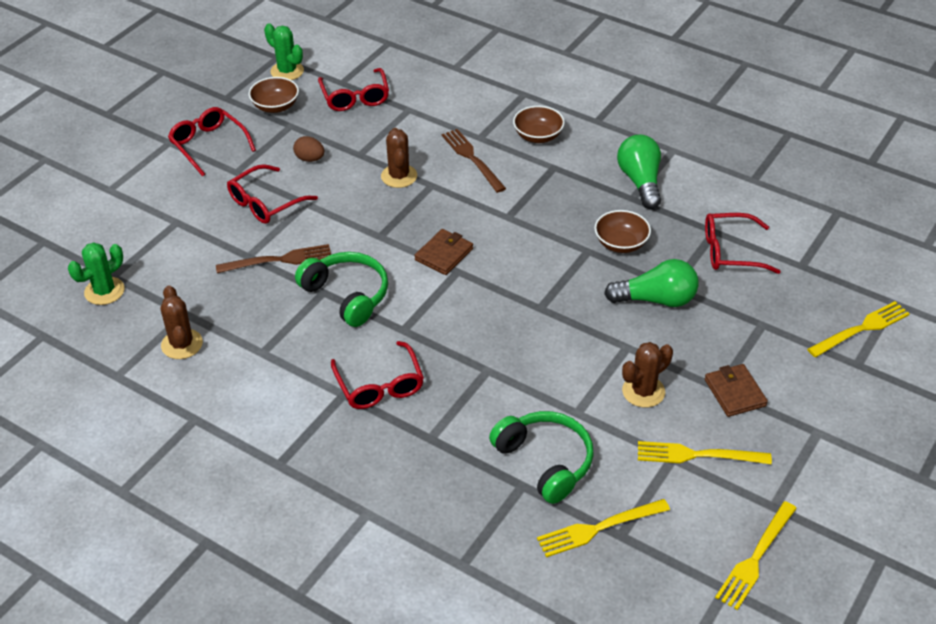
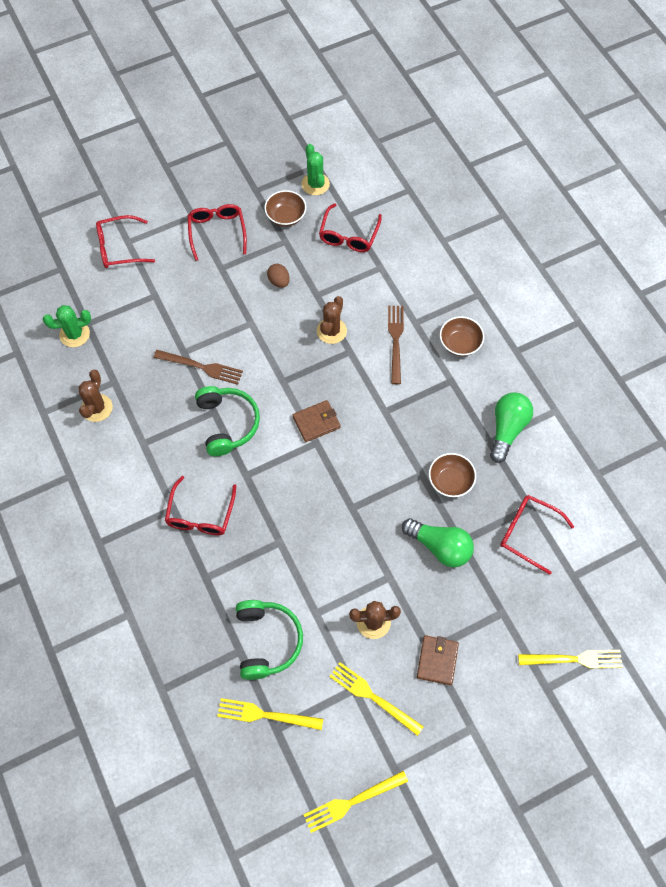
camera: 30 degrees right, 20 degrees up
(266, 203) = (224, 308): red glasses -> red glasses (119, 248)

